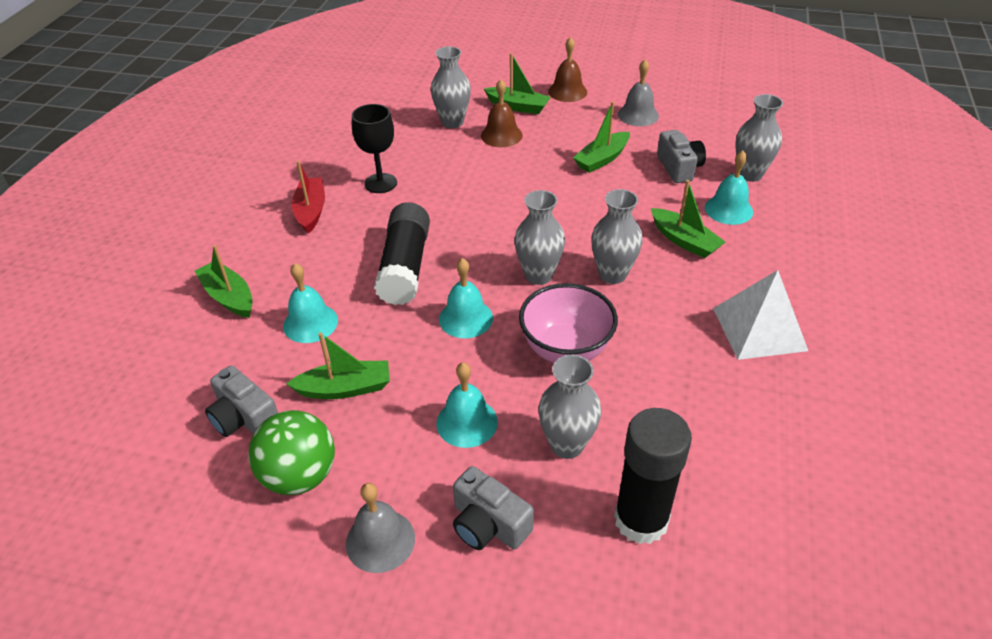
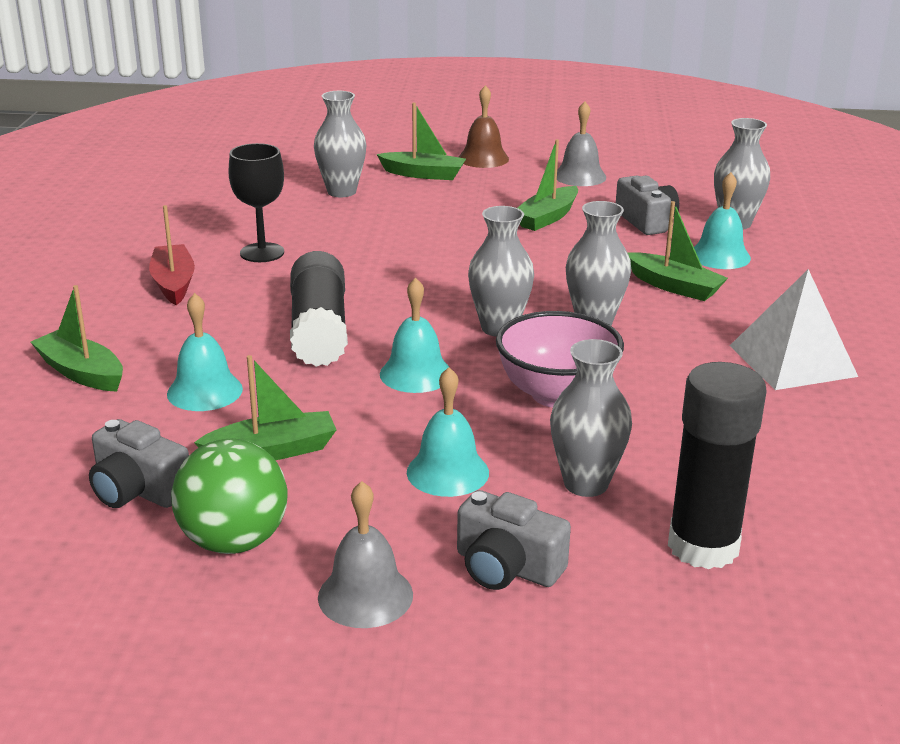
camera: 10 degrees left, 15 degrees down
(501, 135) = (410, 201): brown bell -> none

